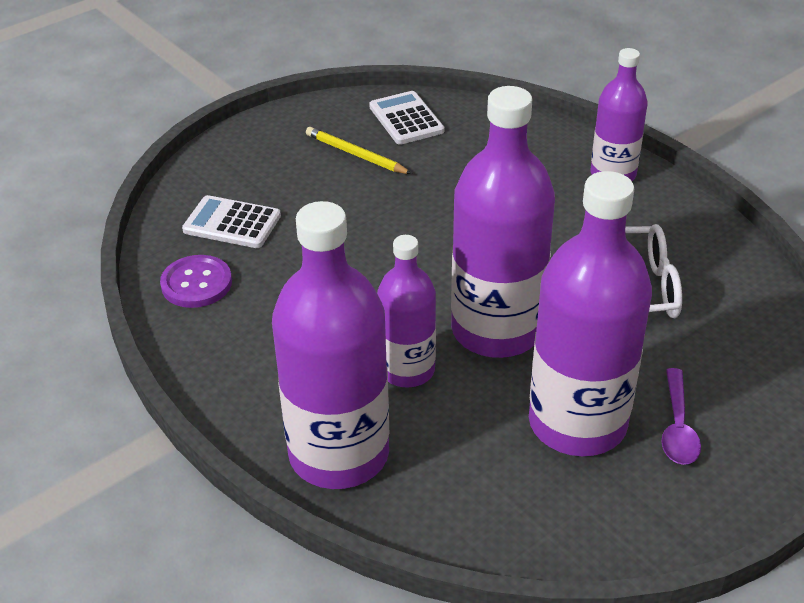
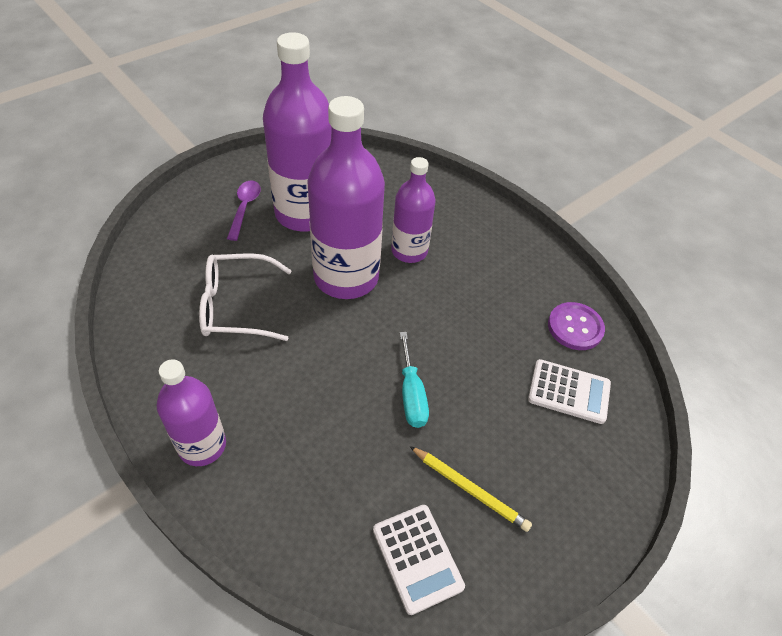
camera: 175 degrees right, 10 degrees up
(339, 454) = (447, 204): purple bottle -> none
(408, 216) = (411, 394): none -> turquoise screwdriver

